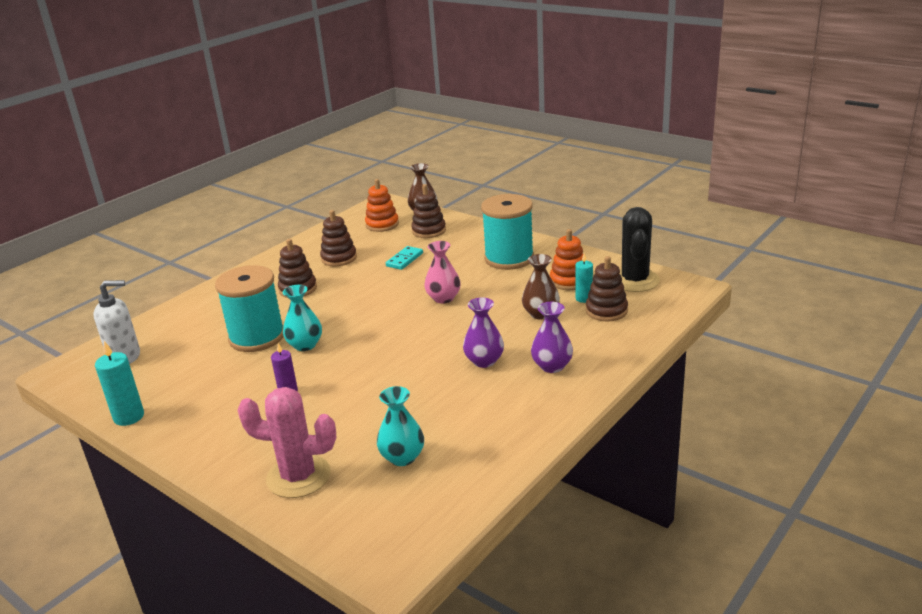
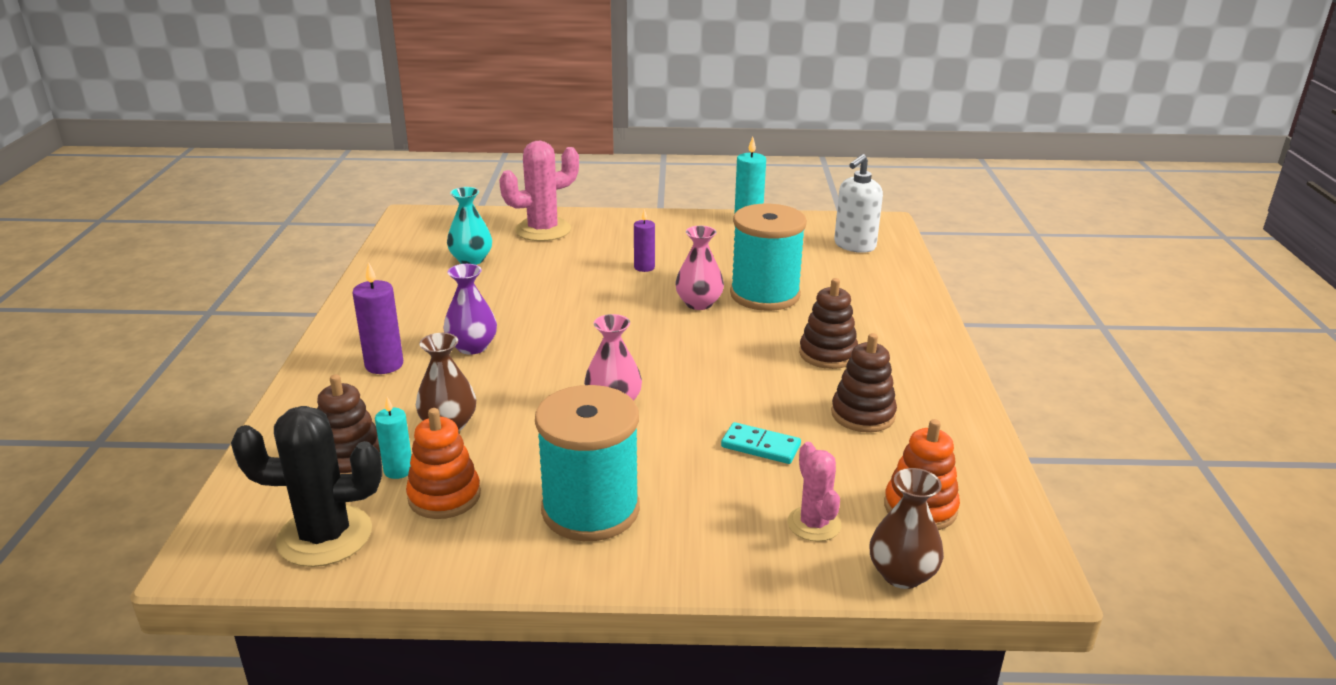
camera: 140 degrees right, 0 degrees up
(305, 345) = (699, 303): turquoise vase -> pink vase
(404, 260) = (760, 446): turquoise domino -> turquoise domino turned 60 degrees counterclockwise
(429, 231) = (814, 524): brown stacking toy -> pink cactus
(552, 366) = (384, 365): purple vase -> purple candle
(635, 280) = (325, 536): black cactus -> black cactus turned 60 degrees counterclockwise

